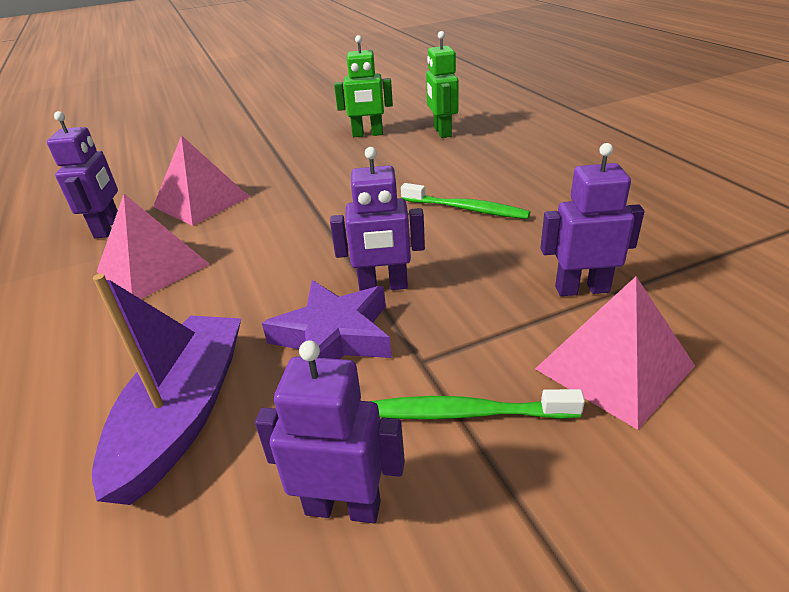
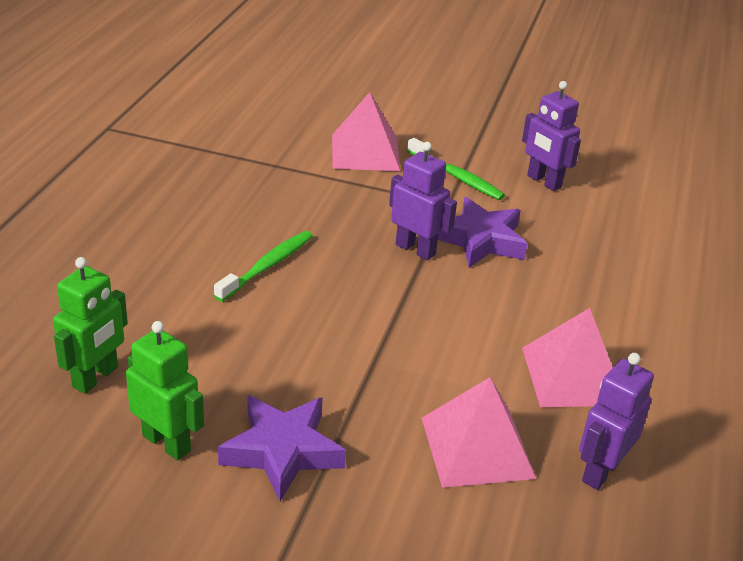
camera: 145 degrees left, 0 degrees up
(184, 413) = (596, 251): purple boat -> none
(310, 155) = (282, 451): none -> purple star
(466, 209) = (267, 266): green toothbrush -> green toothbrush turned 60 degrees clockwise
(581, 289) = (310, 180): purple robot -> none

